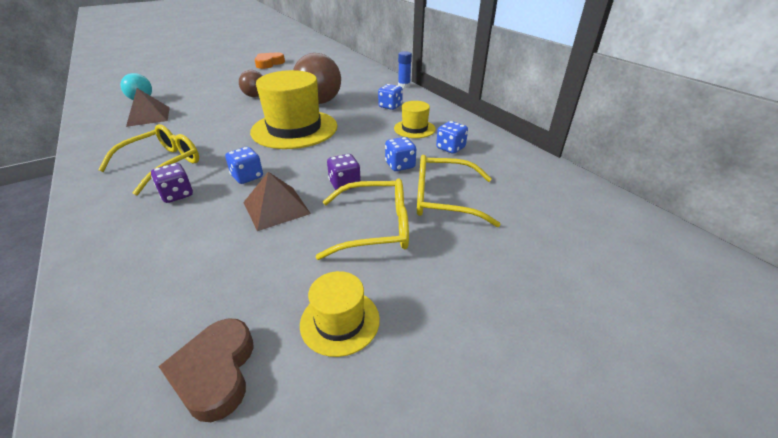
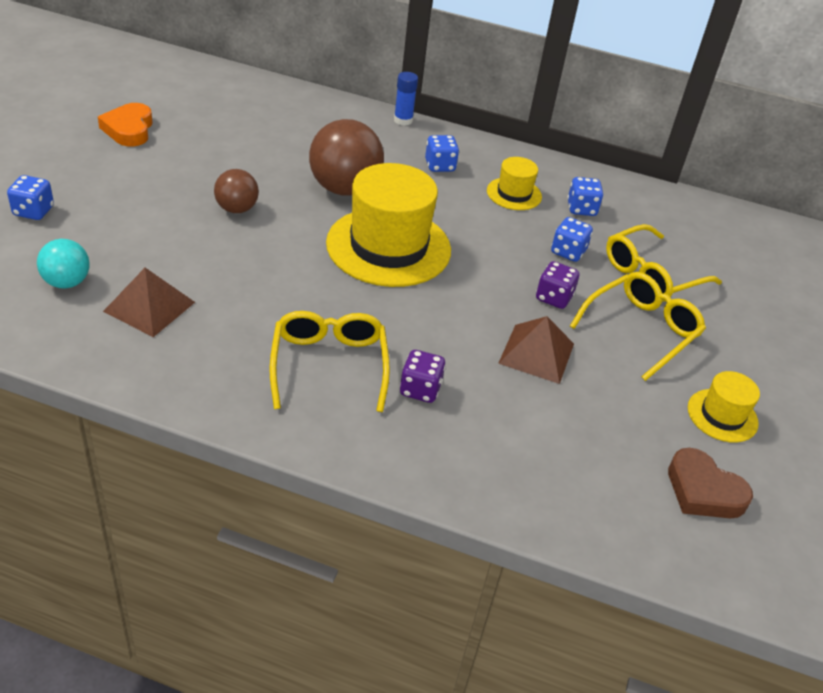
camera: 45 degrees left, 5 degrees up
(247, 177) = (451, 334): blue dice -> blue dice (33, 211)

